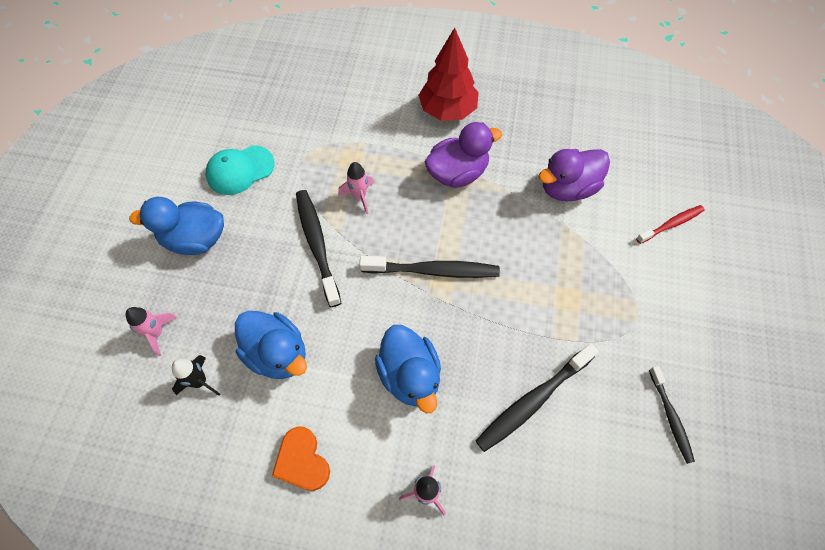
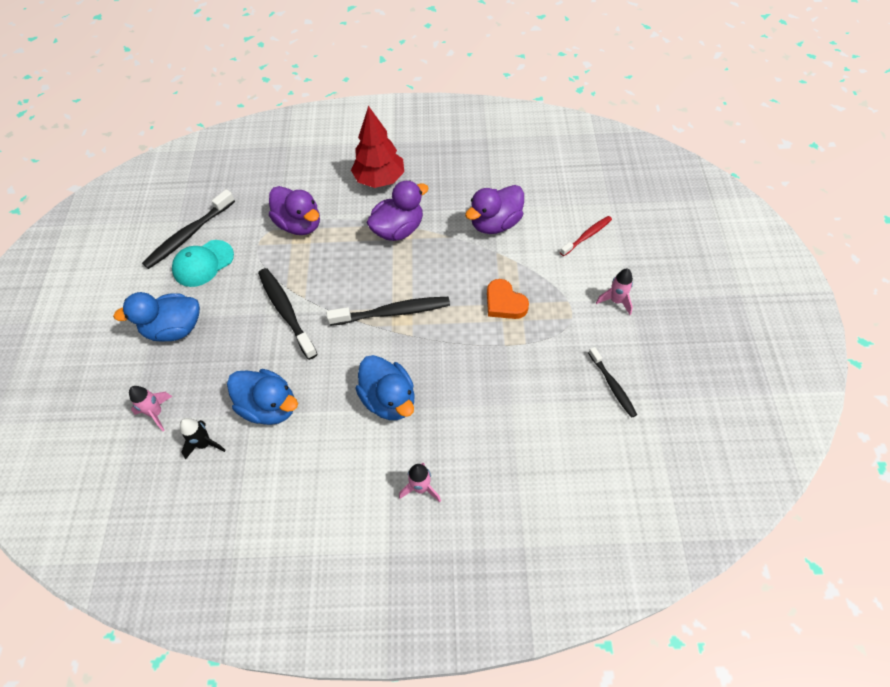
camera: 10 degrees left, 5 degrees down
(302, 461) = (309, 487): orange heart -> orange heart (504, 303)
(351, 146) = (299, 224): none -> purple duck
(359, 197) = (316, 265): pink rocket -> pink rocket (616, 301)
(533, 401) = (497, 397): black toothbrush -> black toothbrush (189, 235)

